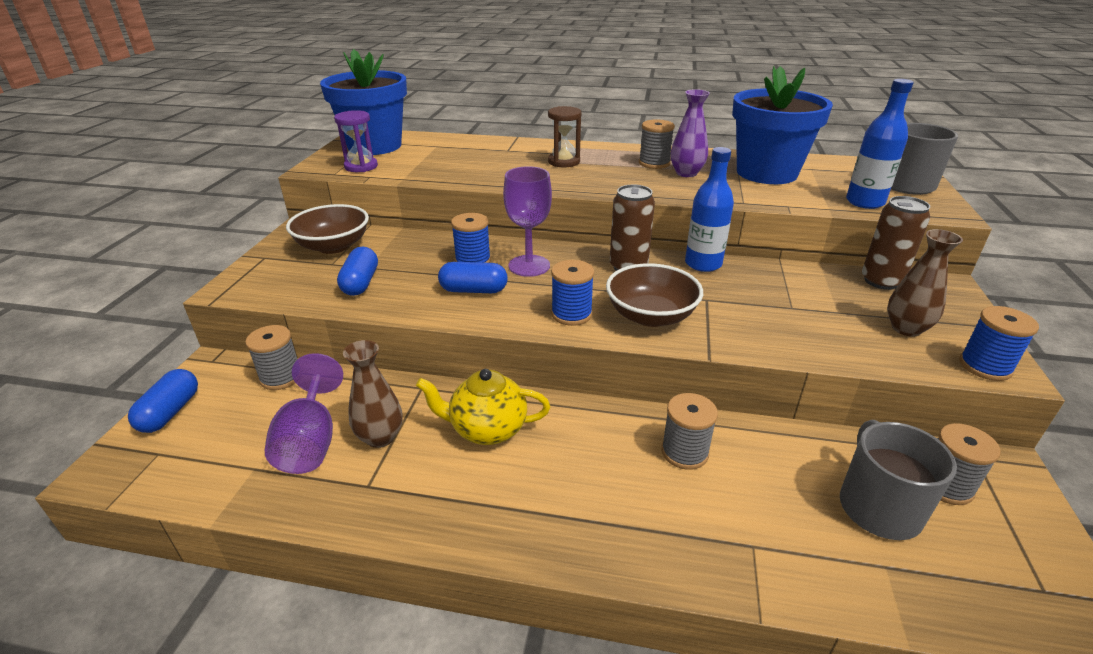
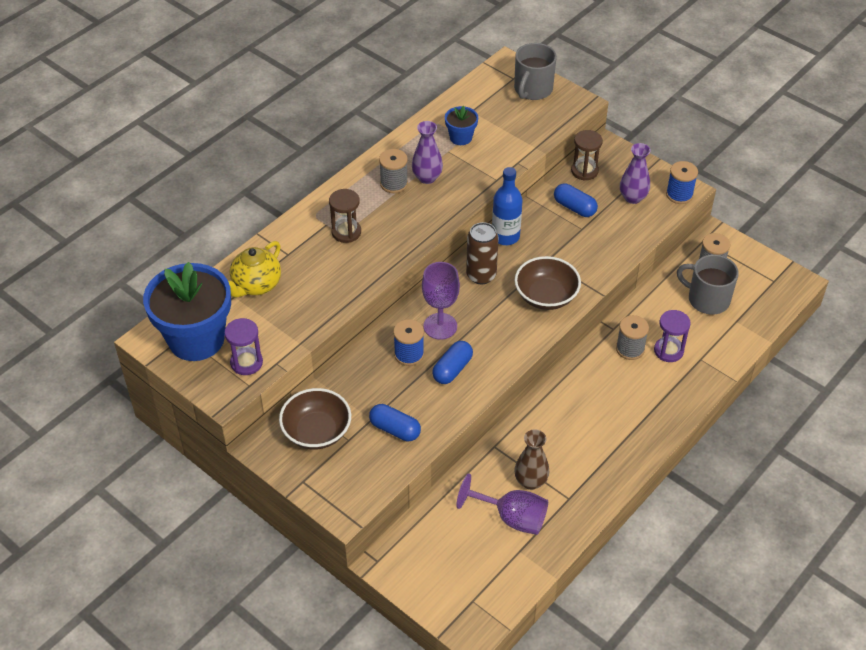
camera: 60 degrees left, 15 degrees up
(170, 412) = (429, 591): blue capsule -> blue capsule (574, 207)
(281, 377) = (429, 521): grey spool -> none
(487, 429) = (557, 427): yellow teapot -> yellow teapot (256, 285)
(571, 314) = (518, 332): blue spool -> none
(726, 497) = (668, 351): none -> purple hourglass
(766, 173) = (461, 137): blue flower pot -> blue flower pot, size x0.46
(864, 202) = (540, 125): blue bottle -> none
(881, 281) = (584, 171): brown can -> brown hourglass
(906, 328) = (633, 198): brown vase -> purple vase

